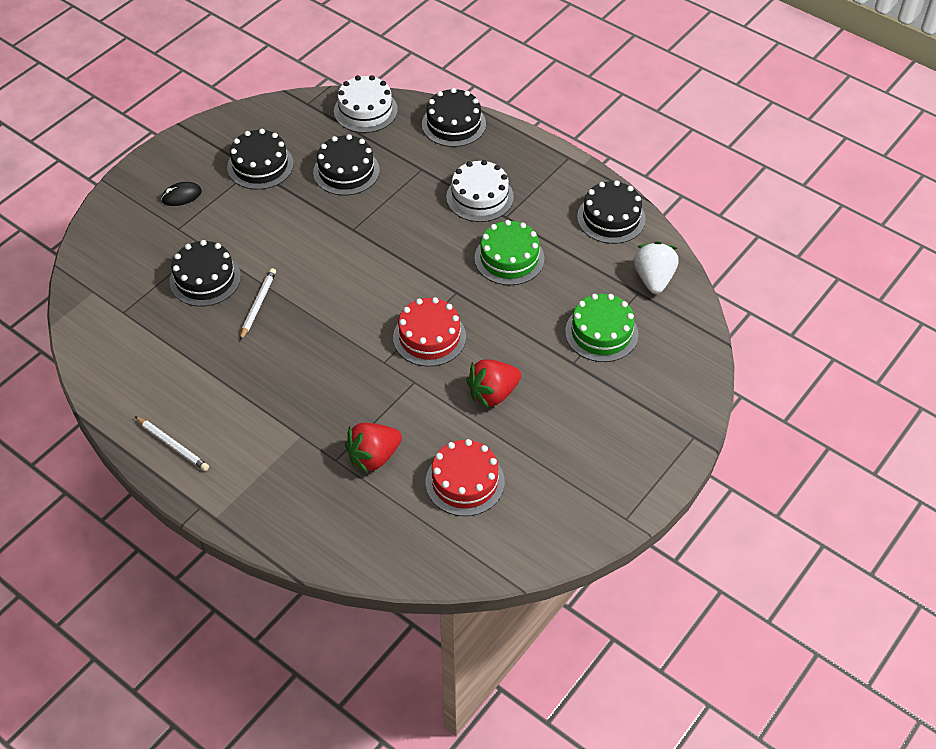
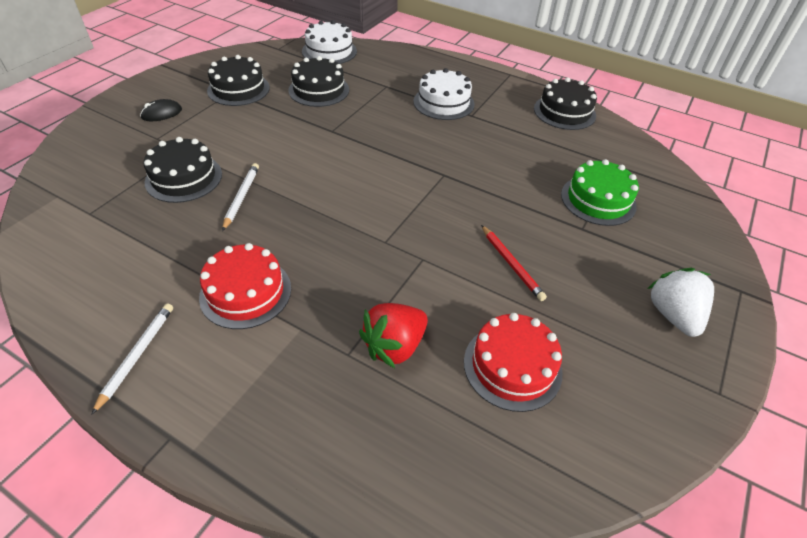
camera: 10 degrees left, 5 degrees down
(173, 445) = (137, 355): white pencil -> white pencil turned 105 degrees counterclockwise
(429, 337) = (428, 215): red cake -> red cake (246, 292)
(453, 124) = (406, 57): black cake -> none
(493, 393) = (511, 264): red strawberry -> red pencil
(509, 258) = (486, 145): green cake -> none
(653, 279) = (624, 154): white strawberry -> white strawberry (673, 315)

